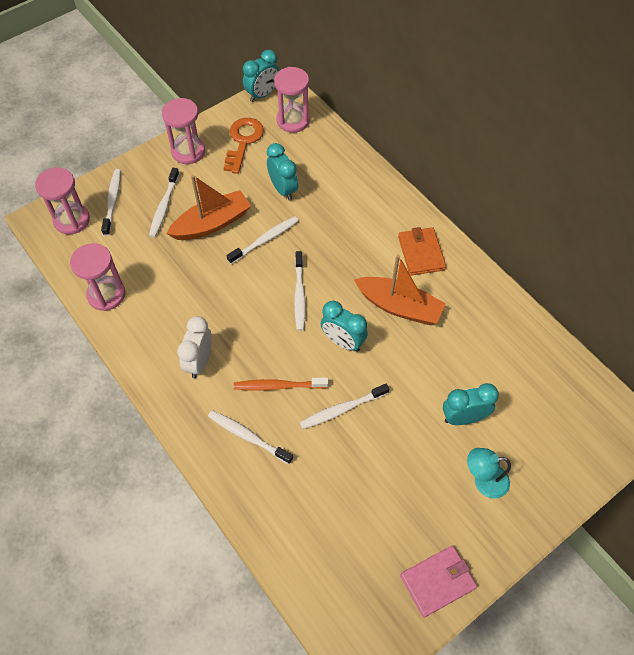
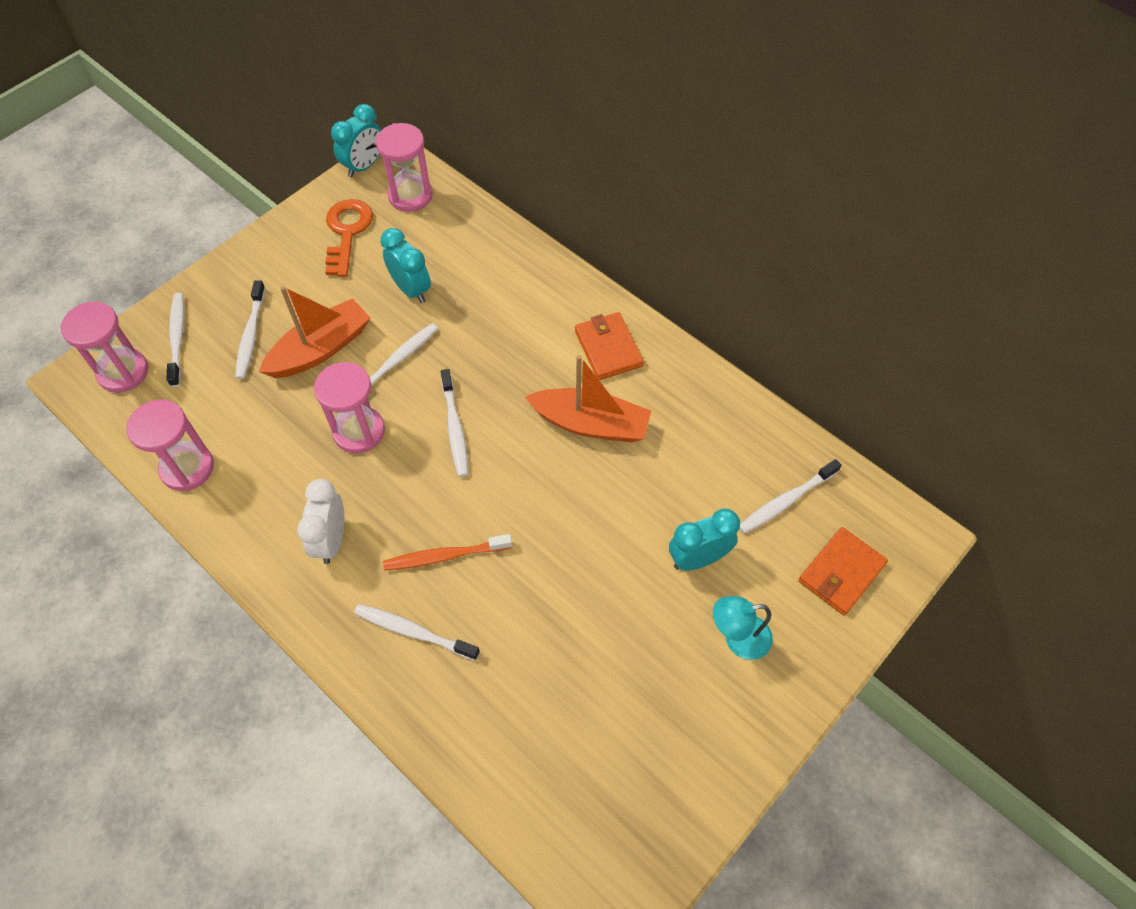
camera: 10 degrees left, 0 degrees up
(188, 151) = (273, 256): pink hourglass -> pink hourglass (359, 431)
(342, 409) = (536, 574): white toothbrush -> white toothbrush (786, 501)
(343, 341) = (523, 482): turquoise clock -> none
(437, 581) = (699, 784): pink wallet -> none
(570, 445) = (841, 572): none -> orange wallet

